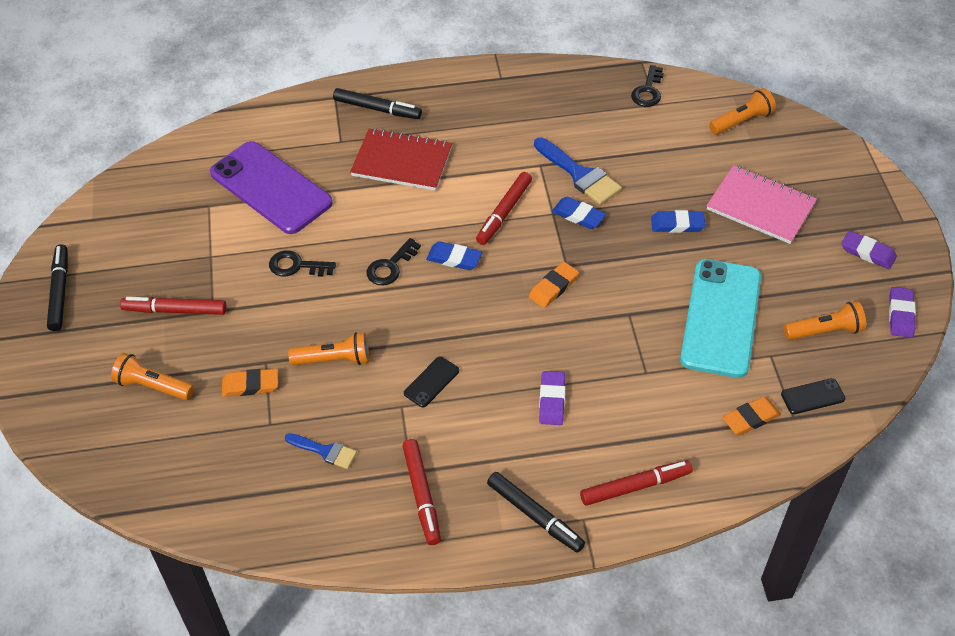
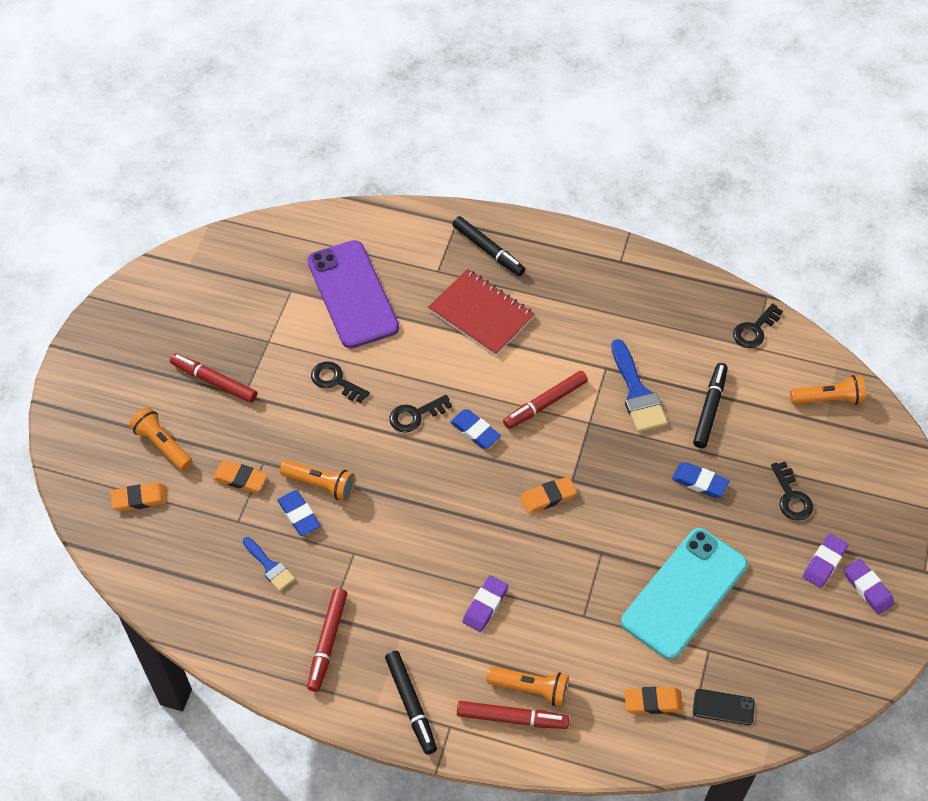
camera: 25 degrees right, 5 degrees up
(60, 291) = (131, 324): black marker -> black marker (710, 409)
(156, 444) = (139, 499): none -> orange eraser
(431, 382) = (391, 542): black phone -> none
(578, 215) = (612, 434): blue eraser -> blue eraser (299, 515)
(760, 206) = (791, 497): pink notebook -> black key
(824, 331) = (775, 649): orange flashlight -> orange flashlight (530, 689)
(900, 315) = (859, 665): purple eraser -> purple eraser (824, 562)

